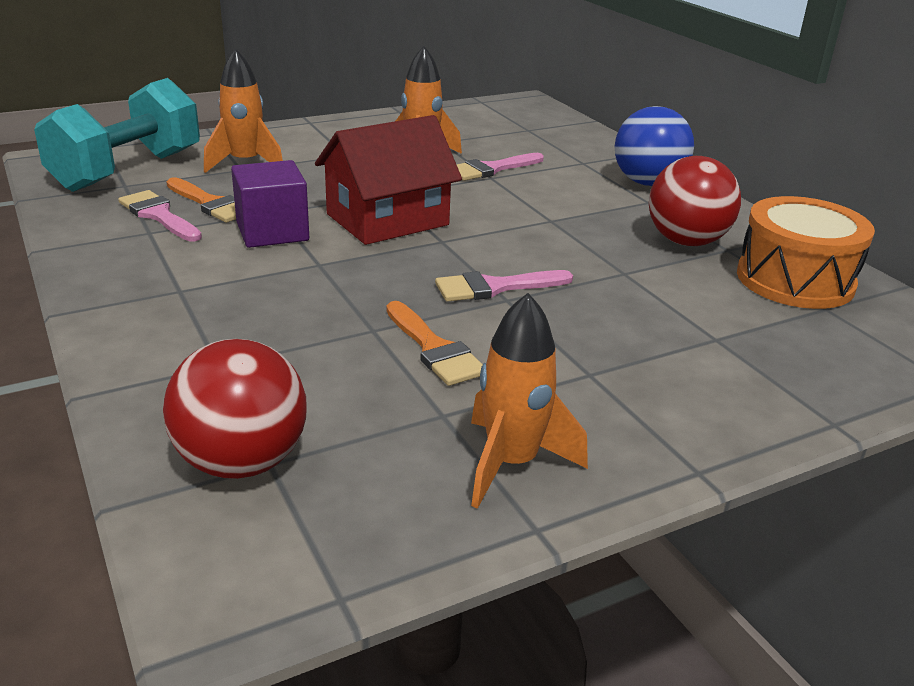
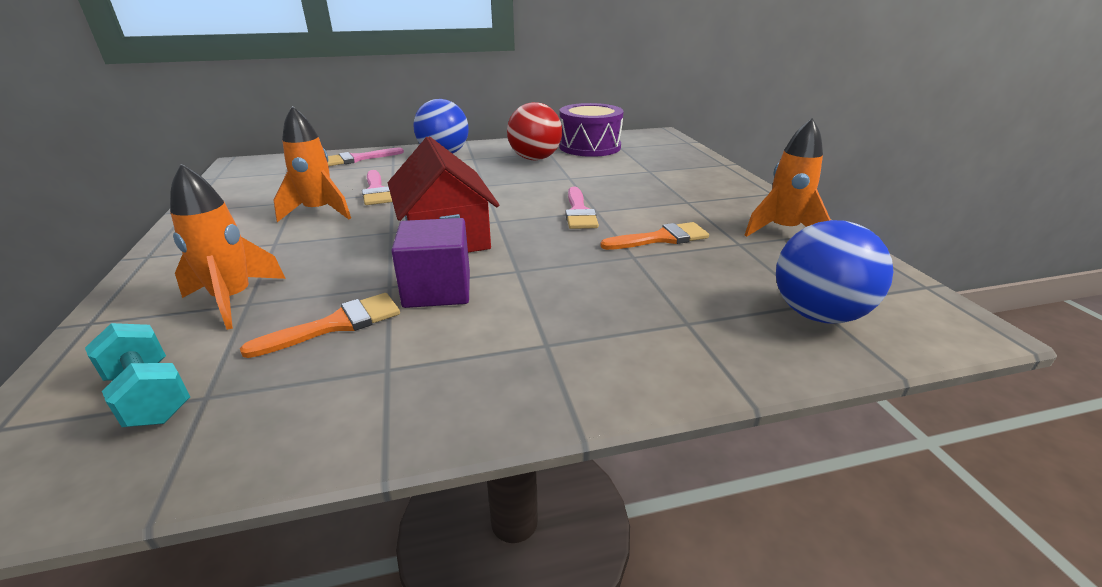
camera: 75 degrees left, 0 degrees up
(127, 171) = (150, 396): turquoise dumbbell -> turquoise dumbbell, size x0.52
(159, 215) = (342, 362): pink brush -> pink brush (358, 159)
(242, 462) = (817, 314): red ball -> blue ball
(795, 280) = (590, 147): orange drum -> purple drum

